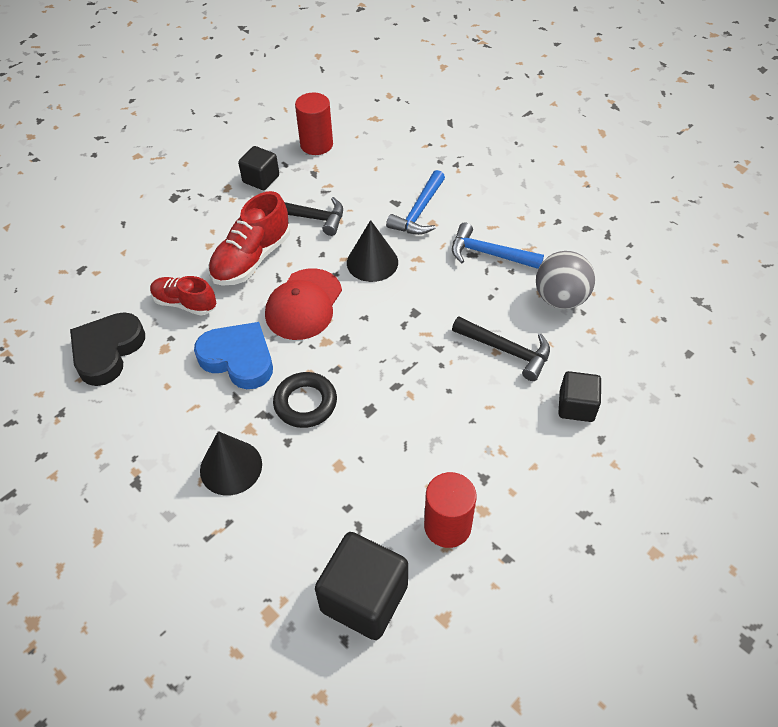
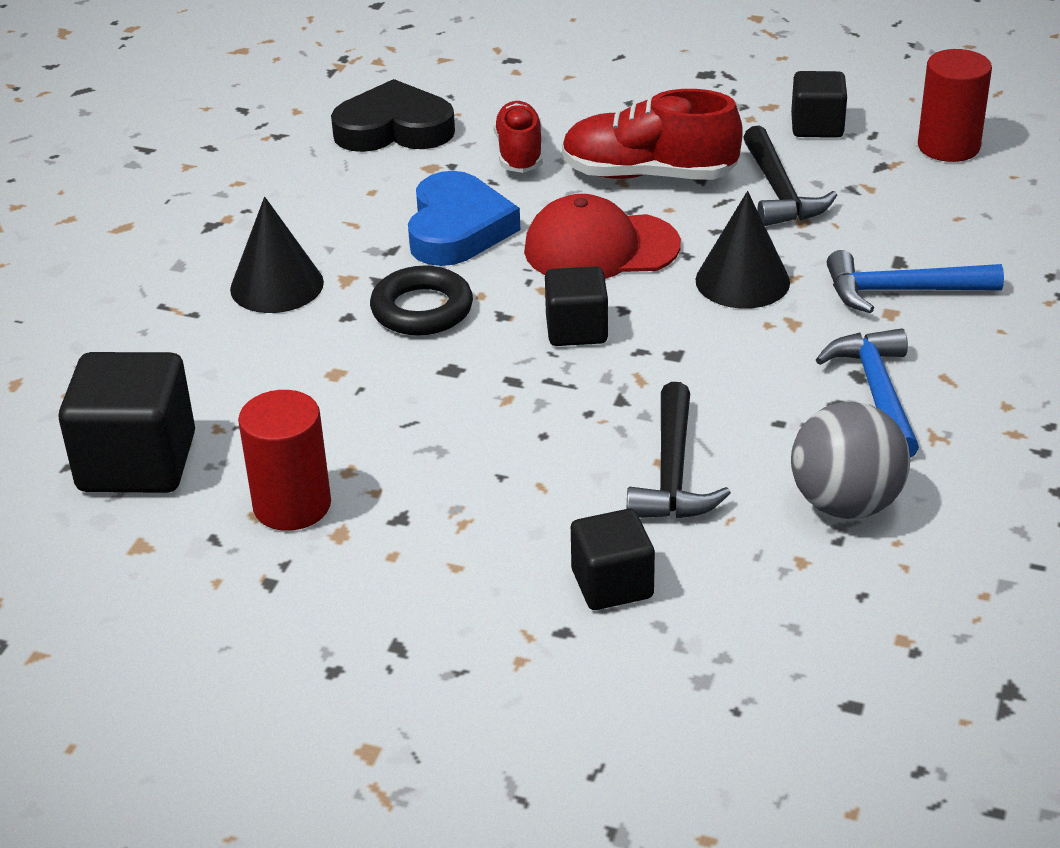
camera: 65 degrees right, 15 degrees down
(369, 343) = (576, 330): none -> black cube

